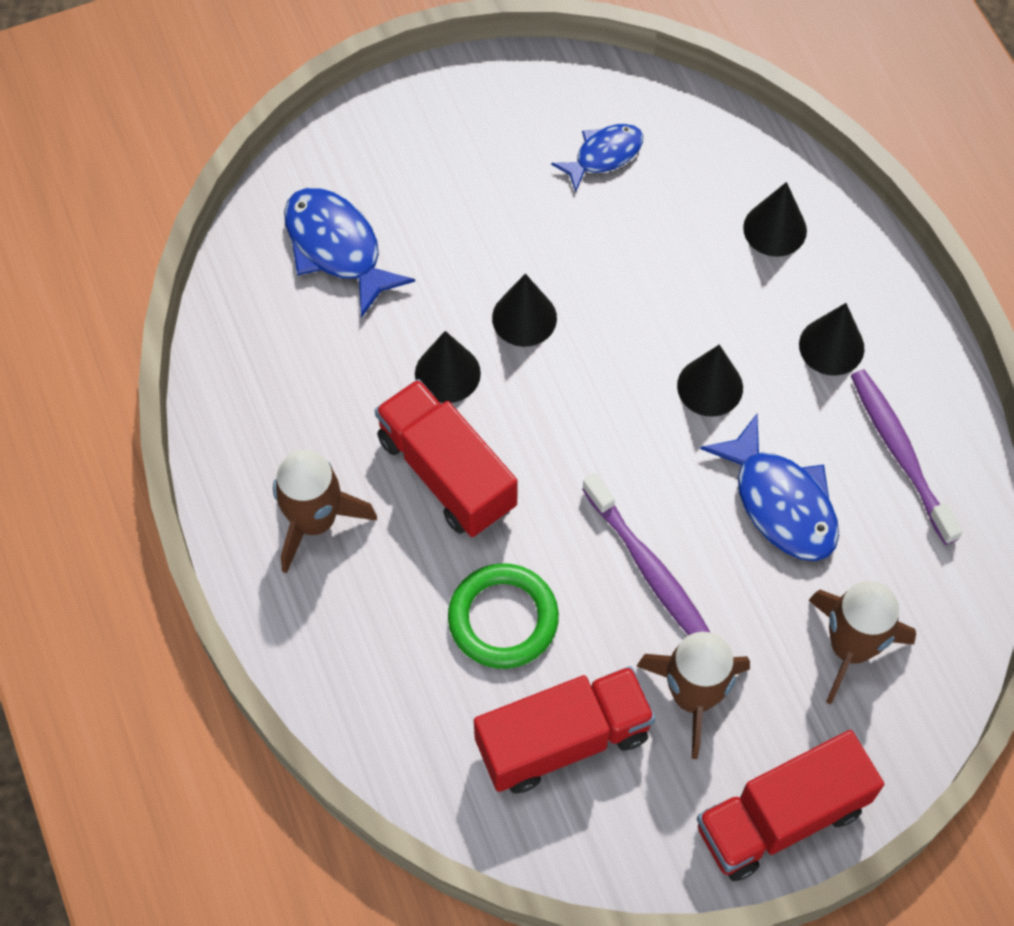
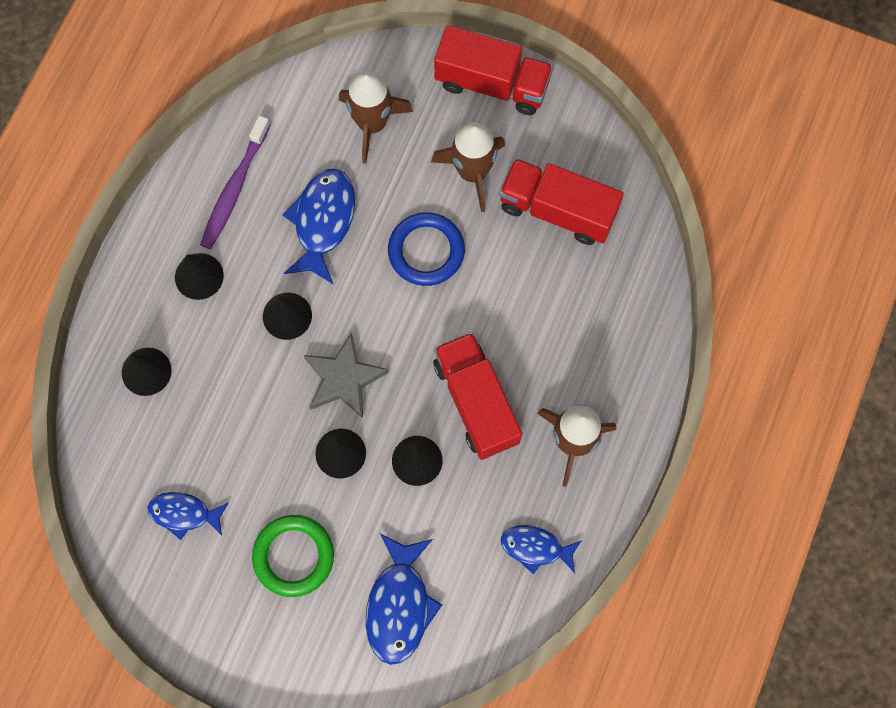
camera: 135 degrees left, 10 degrees up
(258, 398) = (536, 547): none -> blue fish
(446, 473) = (476, 402): red truck -> red truck turned 150 degrees clockwise
(503, 619) = (526, 295): green ring -> green ring (293, 556)
(593, 381) = (343, 379): none -> grey star
(649, 569) = (426, 251): purple toothbrush -> blue ring

